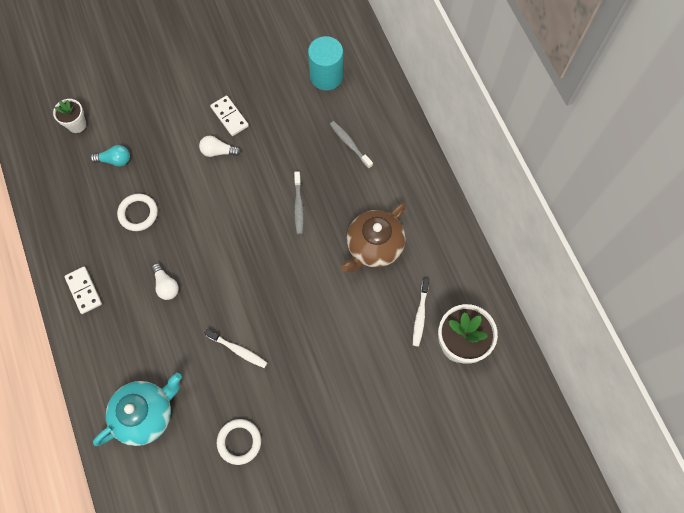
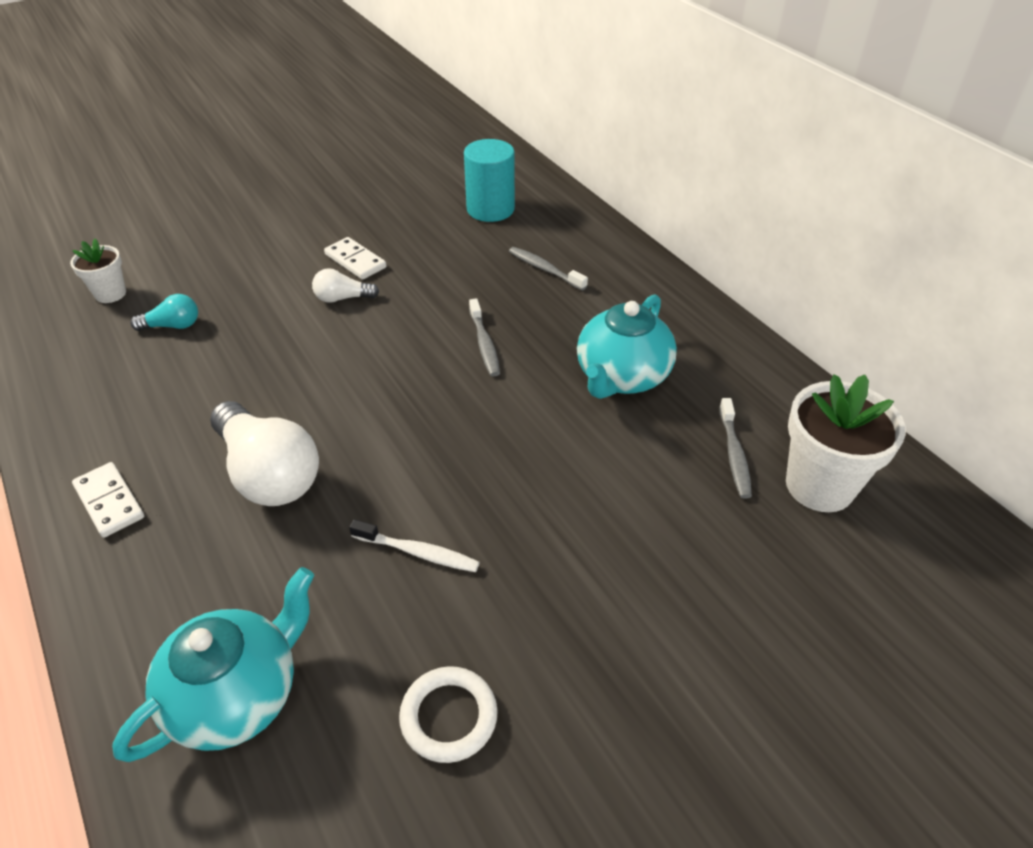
camera: 10 degrees left, 25 degrees down
(138, 213) = (213, 384): white ring -> none
(166, 285) = (269, 473): white light bulb -> white light bulb, size x2.03
(373, 247) = (621, 377): brown teapot -> turquoise teapot
(420, 315) = (734, 454): white toothbrush -> grey toothbrush

